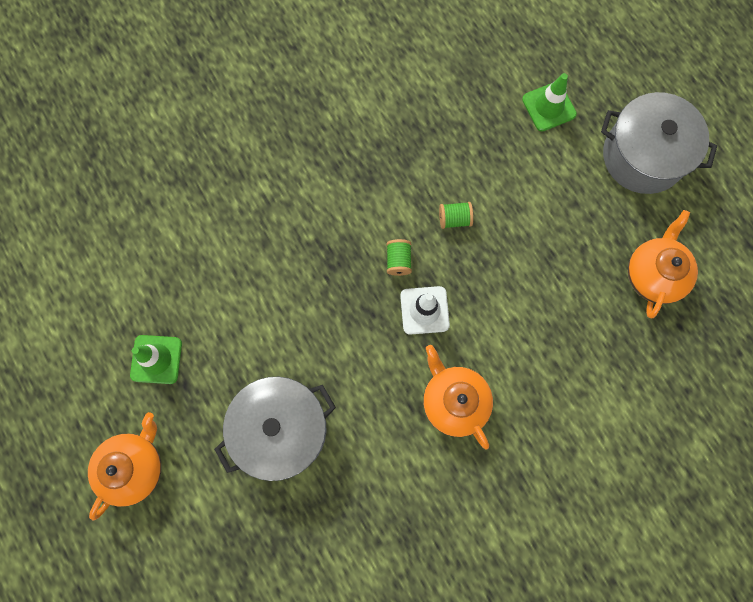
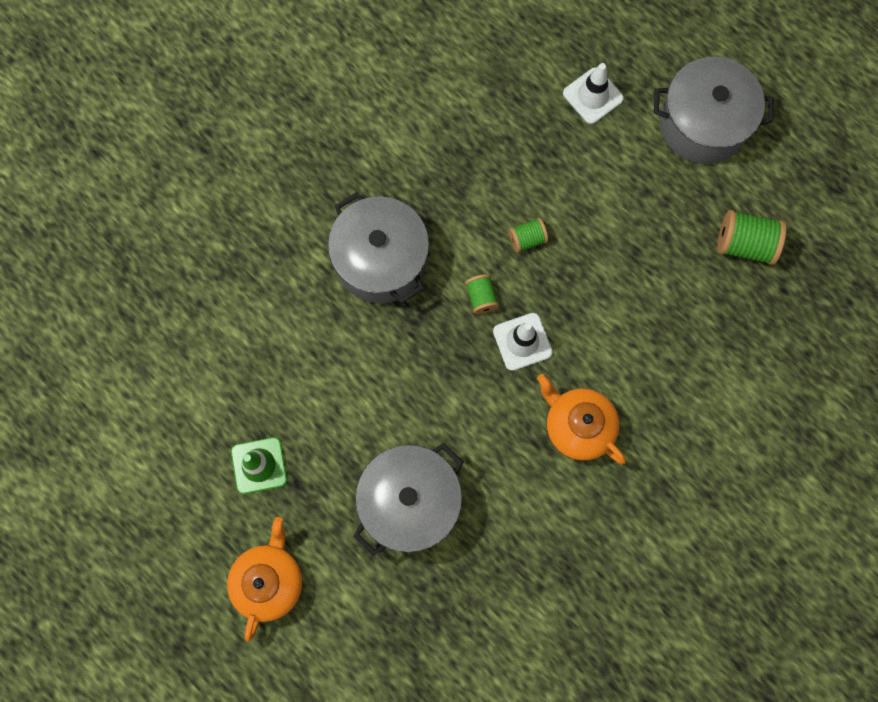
camera: 15 degrees left, 0 degrees up
(318, 204) = (381, 260): none -> grey pot
(549, 107) = (593, 96): green traffic cone -> white traffic cone
(653, 274) = (744, 244): orange teapot -> green spool

